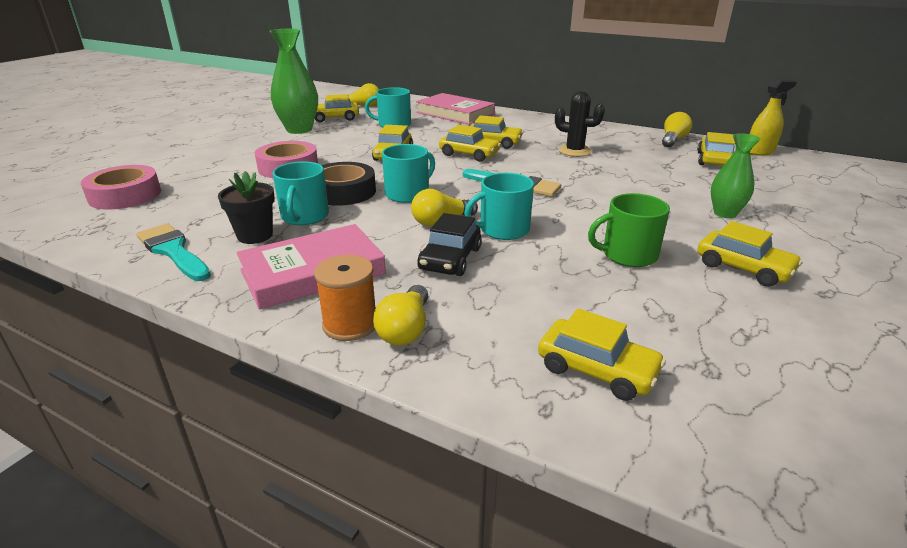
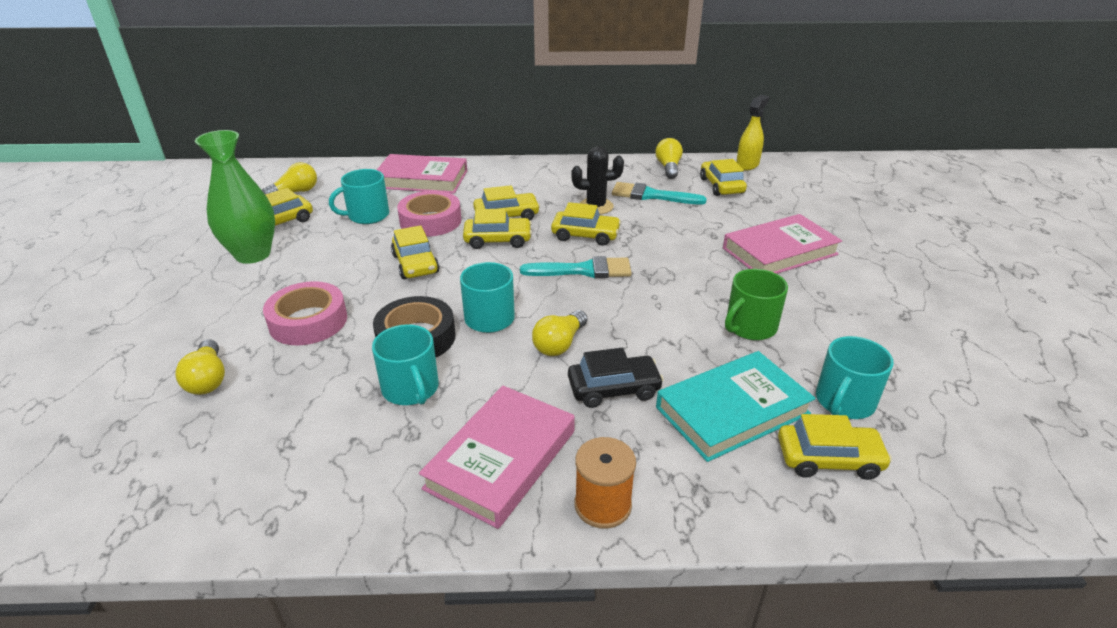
camera: 30 degrees left, 5 degrees up
(125, 195) = (130, 440): pink tape -> pink tape (430, 221)
(173, 251) = (309, 497): turquoise brush -> turquoise brush (652, 195)
(255, 235) = (383, 437): black flower pot -> none
(405, 329) = (655, 487): yellow light bulb -> yellow light bulb (208, 379)
(450, 259) = (613, 389): black car -> black car turned 90 degrees counterclockwise
(503, 230) = (625, 334): turquoise mug -> turquoise mug (844, 401)
(539, 304) = (732, 410): none -> turquoise book
(725, 213) = (779, 251): green vase -> pink book
(743, 268) = (838, 310): yellow car -> yellow car (585, 235)

